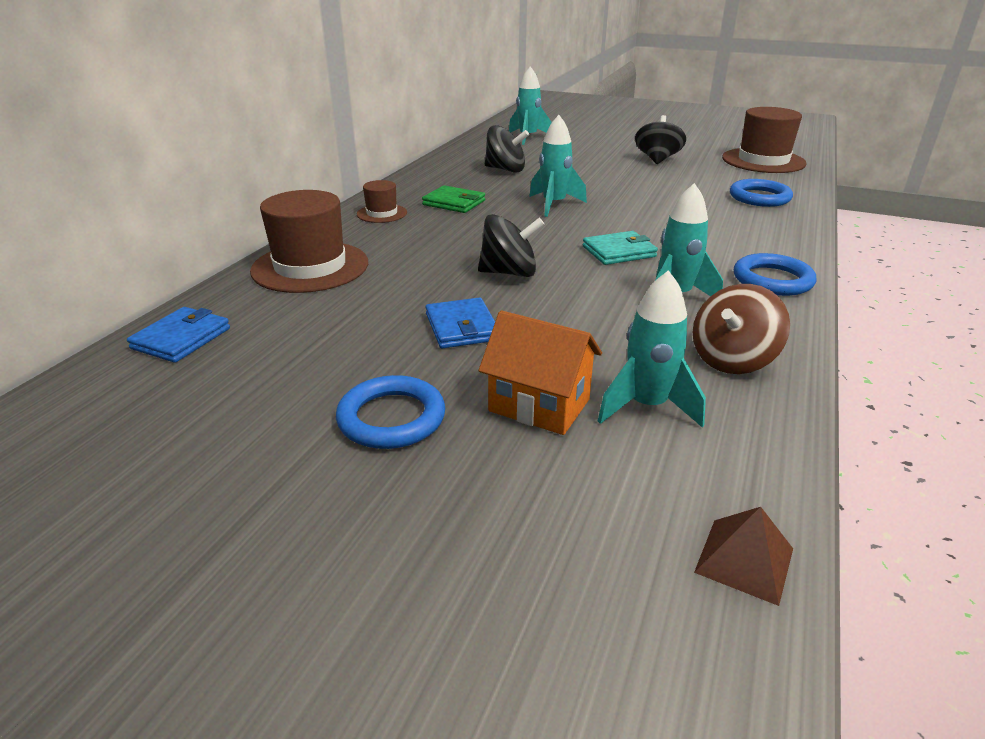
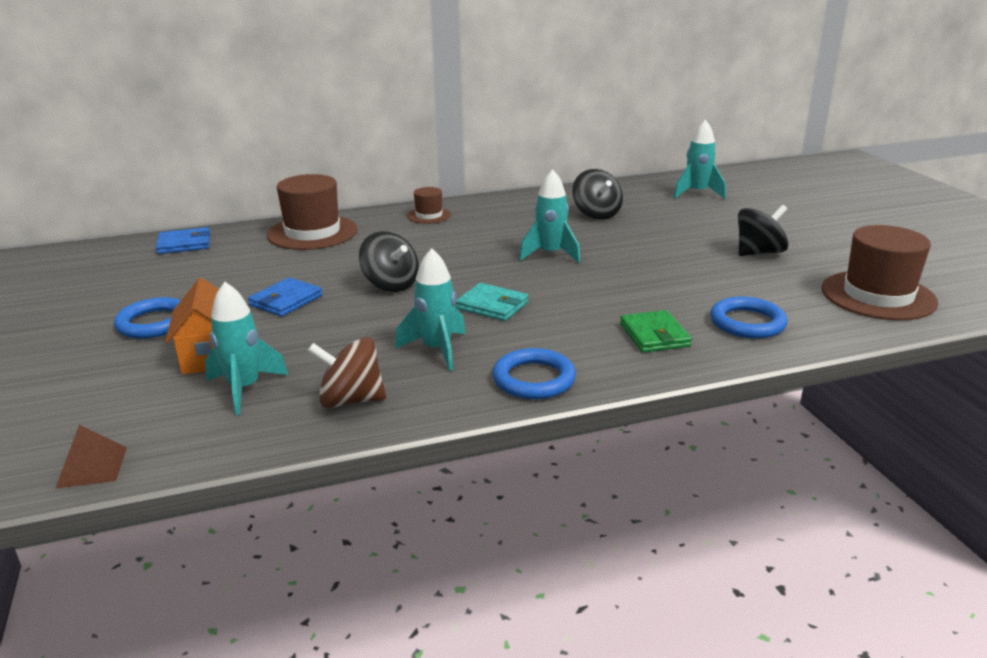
camera: 50 degrees right, 5 degrees down
(454, 203) = (489, 225): green wallet -> green wallet (654, 335)

